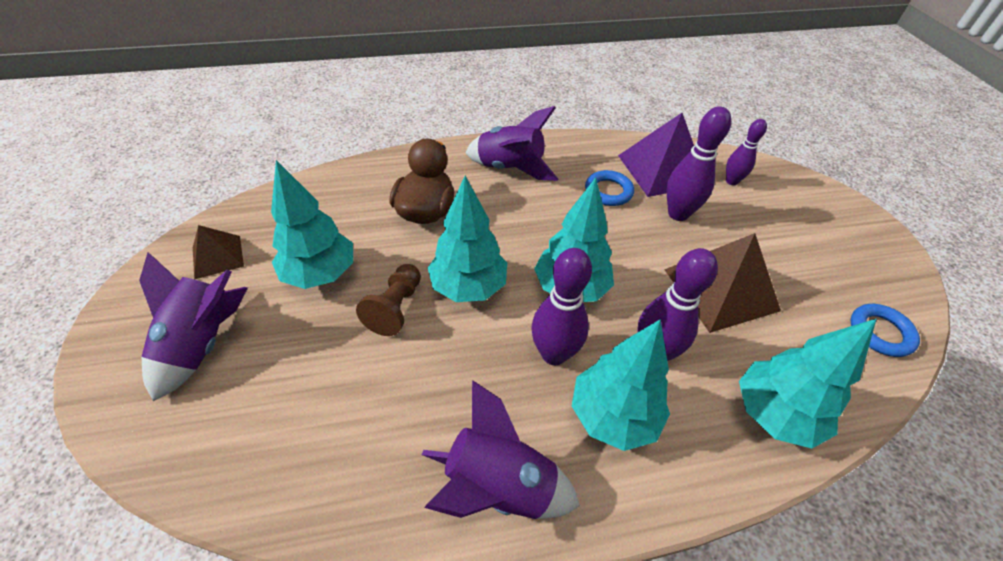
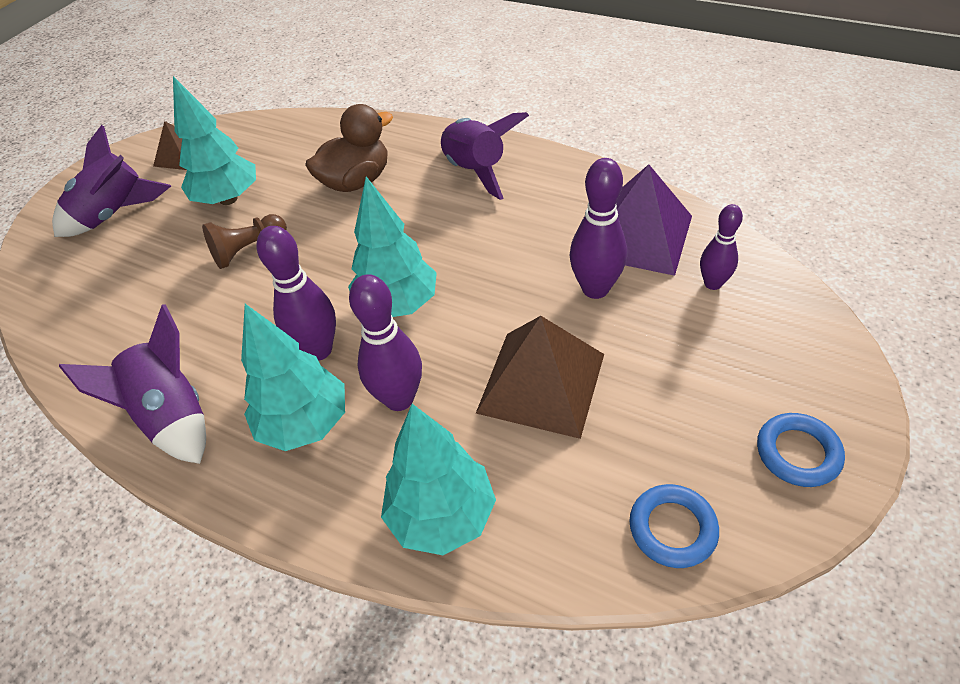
camera: 45 degrees right, 0 degrees up
(468, 287) = (317, 261): turquoise tree -> none
(608, 191) = (547, 233): blue ring -> blue ring (797, 453)

